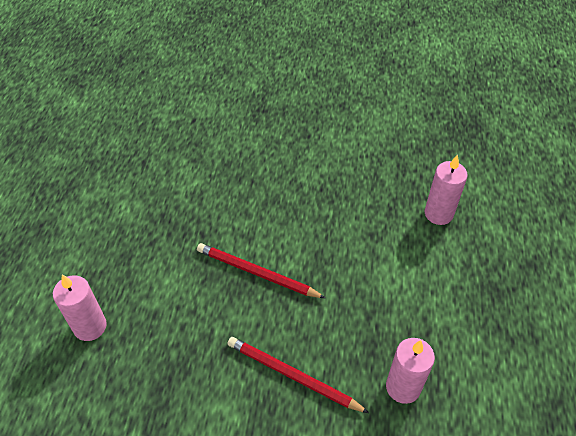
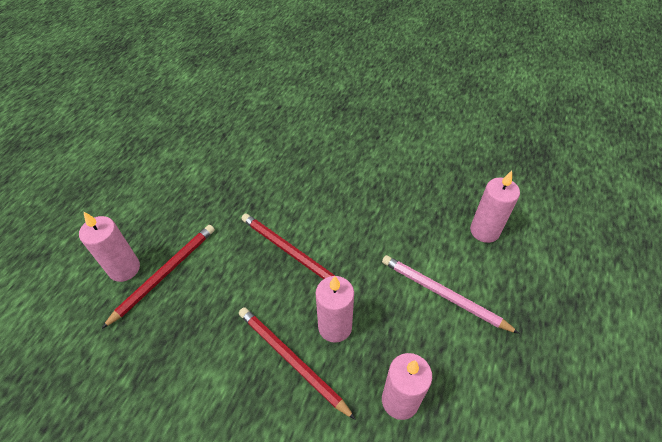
camera: 15 degrees right, 0 degrees up
(135, 322) = (165, 273): none -> red pencil
(324, 335) = (335, 327): none -> pink candle
(416, 283) = (443, 294): none -> pink pencil

